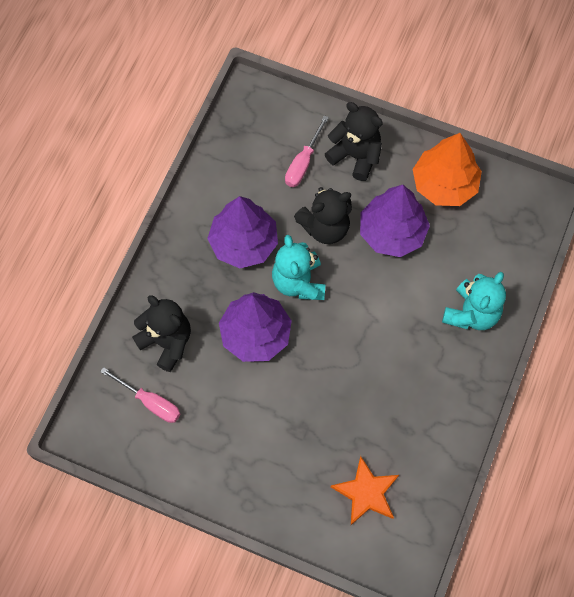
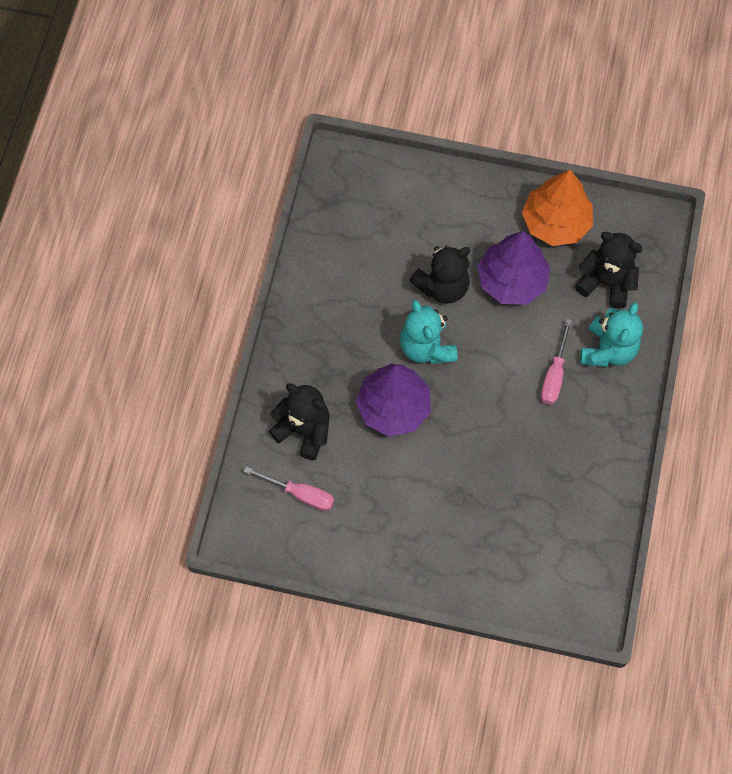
camera: 10 degrees left, 0 degrees up
(243, 243) = (362, 316): purple tree -> none
(303, 163) = (406, 223): pink screwdriver -> pink screwdriver (554, 375)
(355, 156) = (459, 207): black teddy bear -> black teddy bear (606, 282)
(366, 492) = (537, 546): orange star -> none

